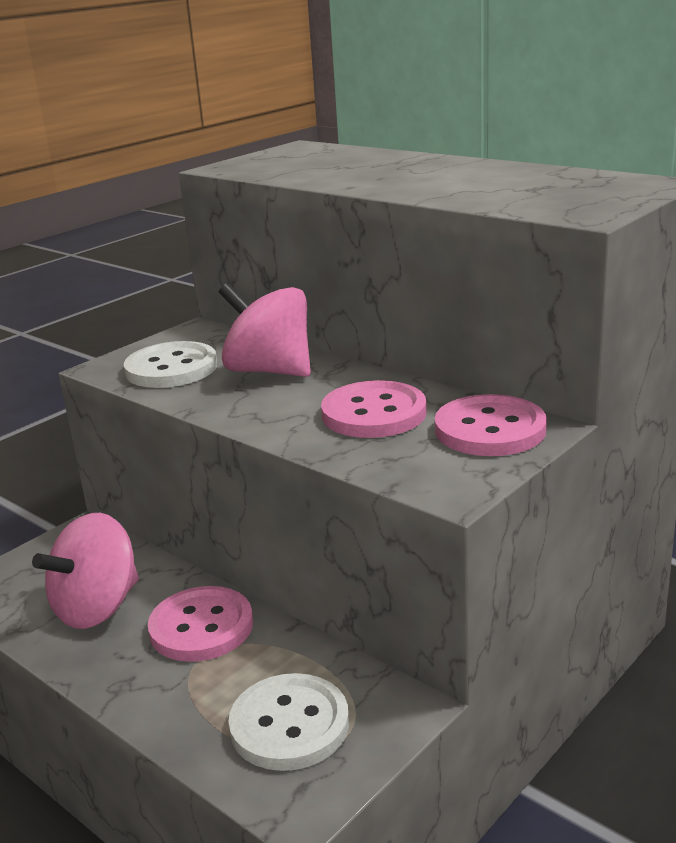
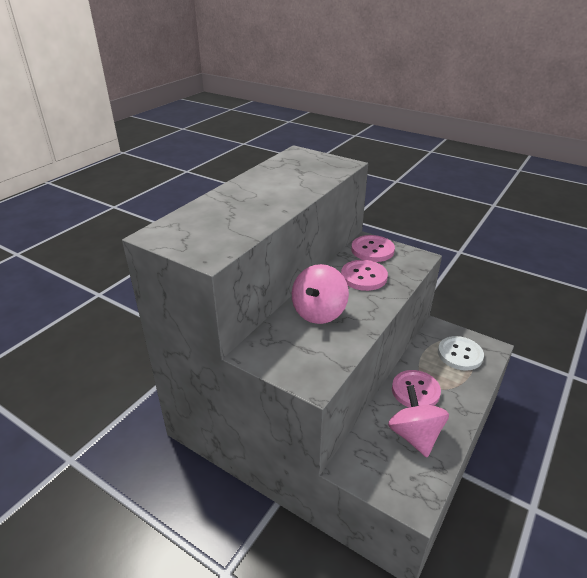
camera: 100 degrees left, 10 degrees up
(97, 607) = (414, 436): pink spinning top -> pink spinning top turned 135 degrees counterclockwise
(171, 368) = (317, 351): white button -> none

